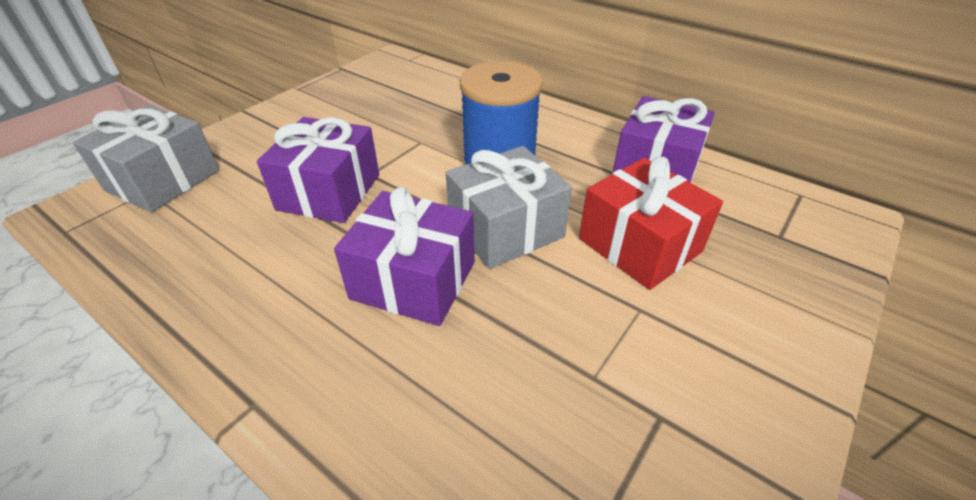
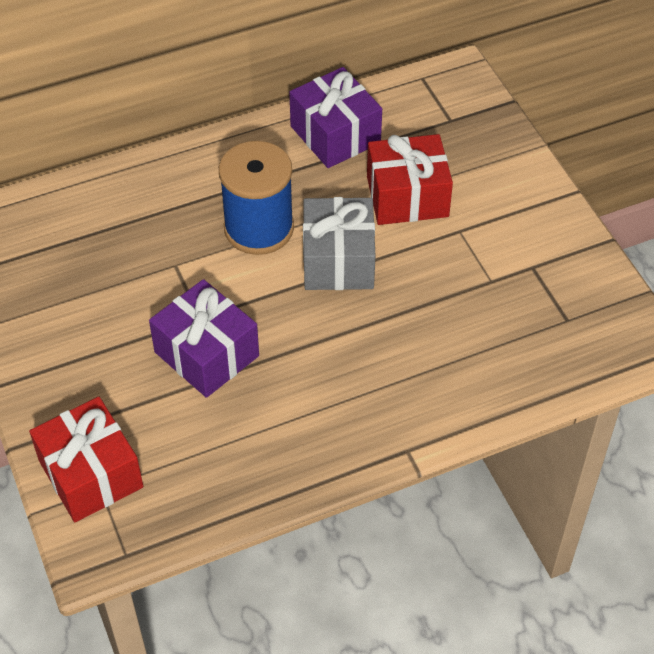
camera: 60 degrees left, 10 degrees up
(163, 180) = (91, 474): grey gift -> red gift
(413, 280) = (354, 335): purple gift -> none

